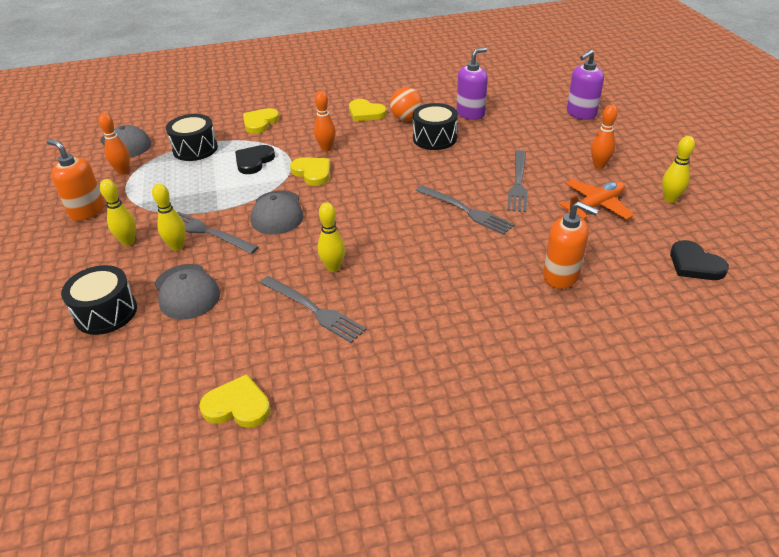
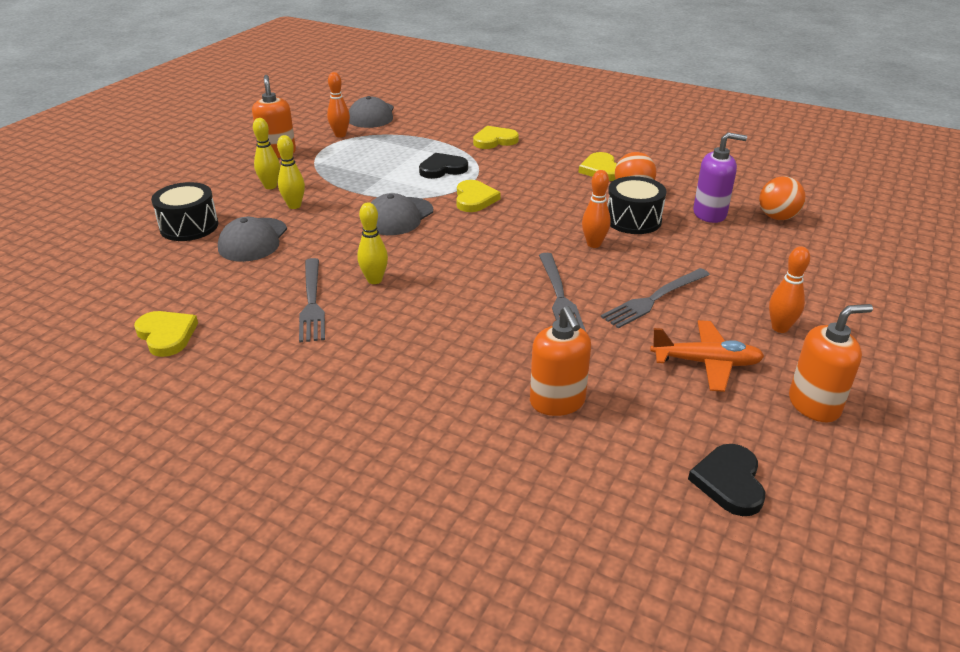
camera: 40 degrees right, 5 degrees down
(195, 149) = (413, 140): black drum -> none
(208, 232) = (329, 206): grey fork -> none
(326, 148) = (517, 185): orange bowling pin -> orange bowling pin (594, 244)
(507, 99) = (777, 217): none -> orange ball
(581, 114) = (847, 268): purple soap dispenser -> none
(670, 199) = (814, 405): yellow bowling pin -> orange soap dispenser

